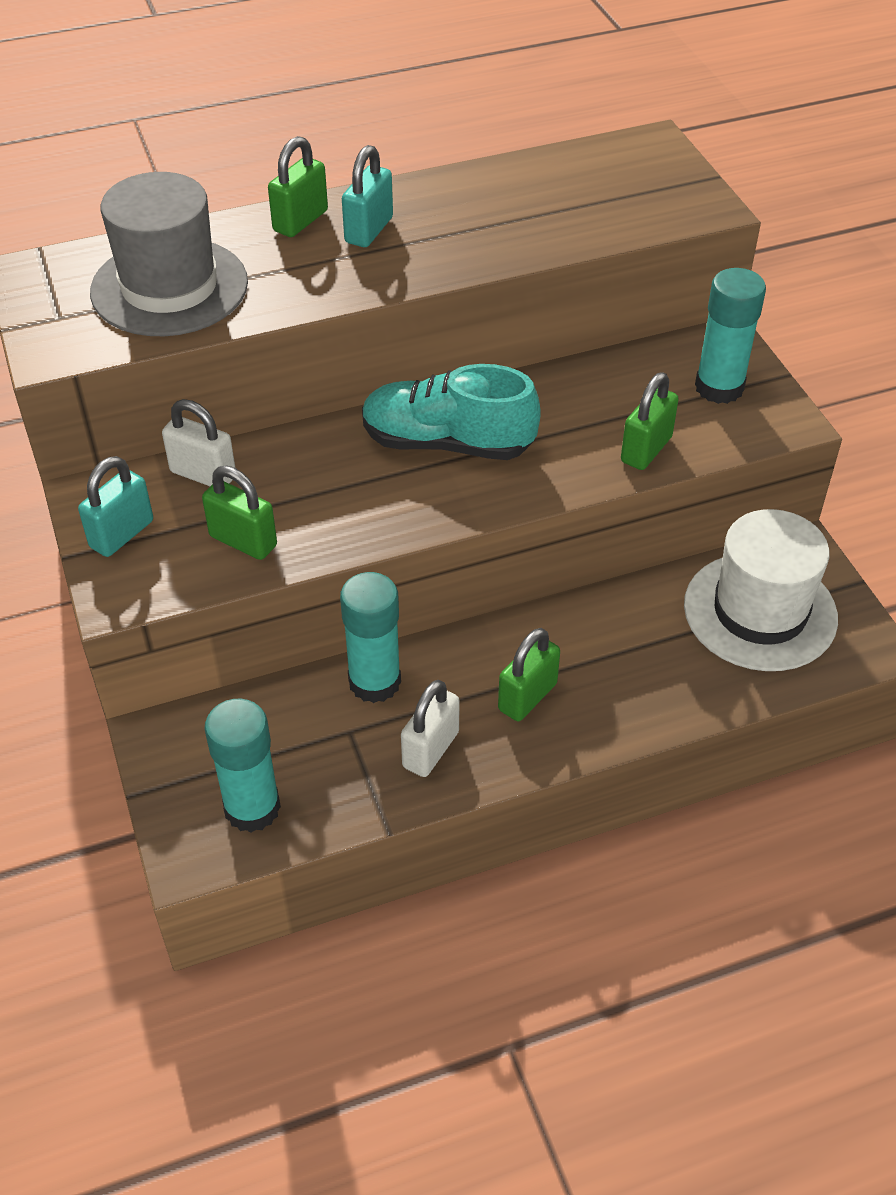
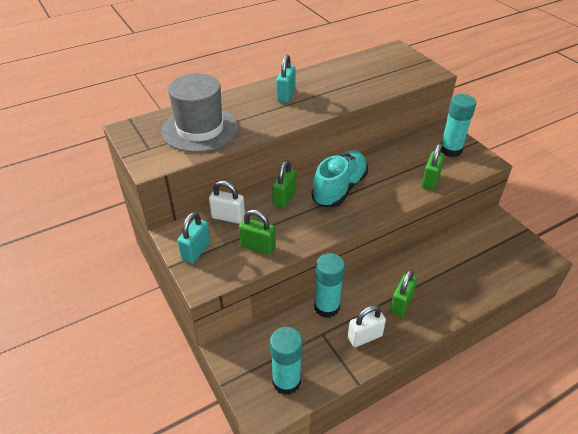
camera: 10 degrees left, 5 degrees down
(300, 221) = (252, 94): green padlock -> green padlock (284, 198)
(430, 749) = (364, 337): white padlock -> white padlock turned 45 degrees clockwise
(447, 443) = (339, 188): turquoise shoe -> turquoise shoe turned 120 degrees clockwise
(760, 611) = (490, 248): white hat -> none

